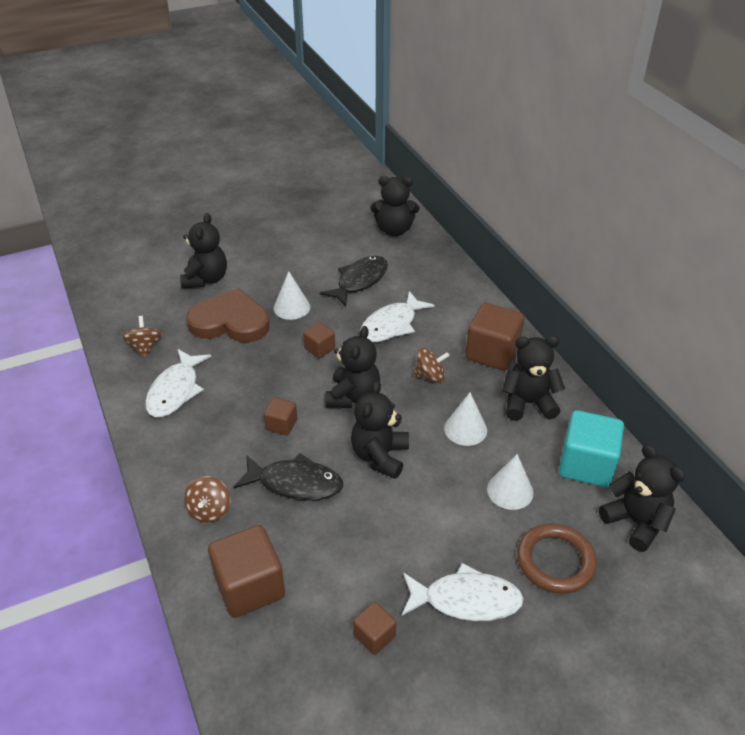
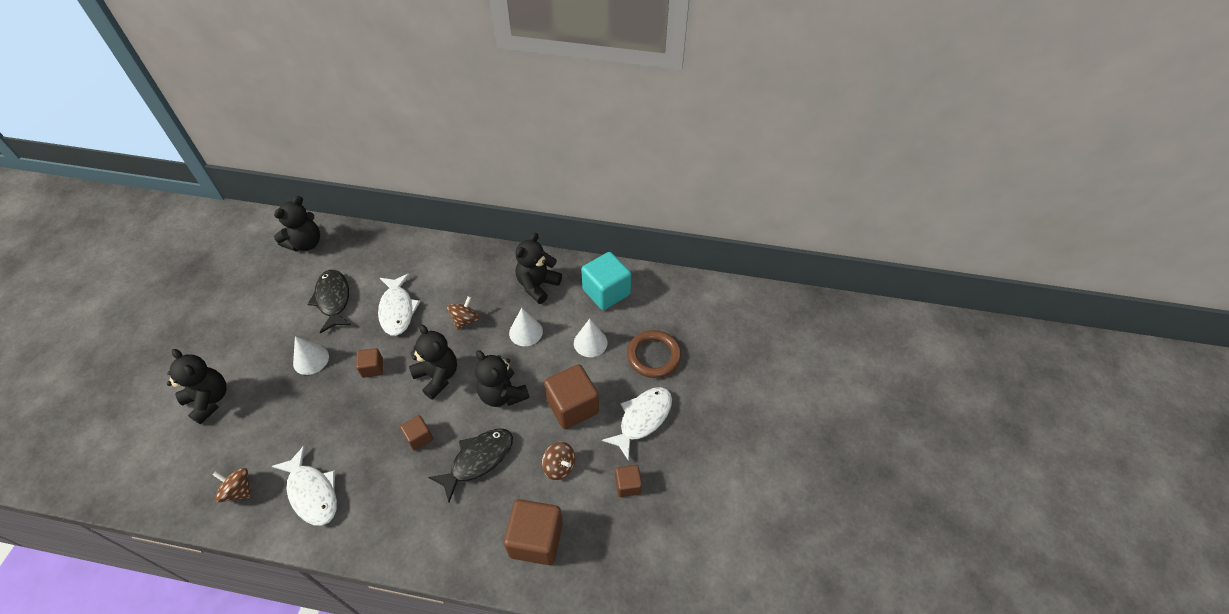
camera: 55 degrees left, 10 degrees up
(209, 510) = (451, 531): brown spinning top -> brown spinning top (559, 466)
(230, 322) = (279, 411): brown heart -> none
(492, 353) = (480, 273): brown cube -> brown cube (572, 406)
(636, 522) = (661, 299): black teddy bear -> none

